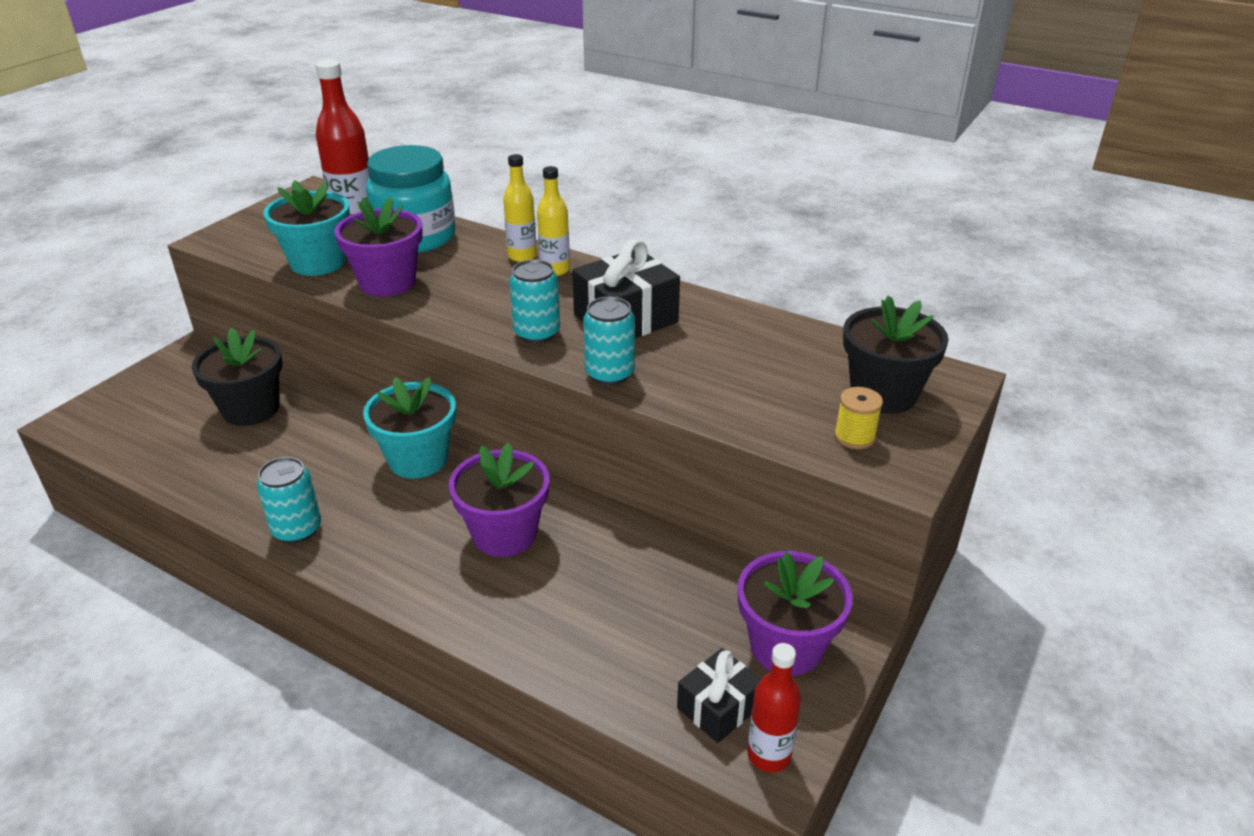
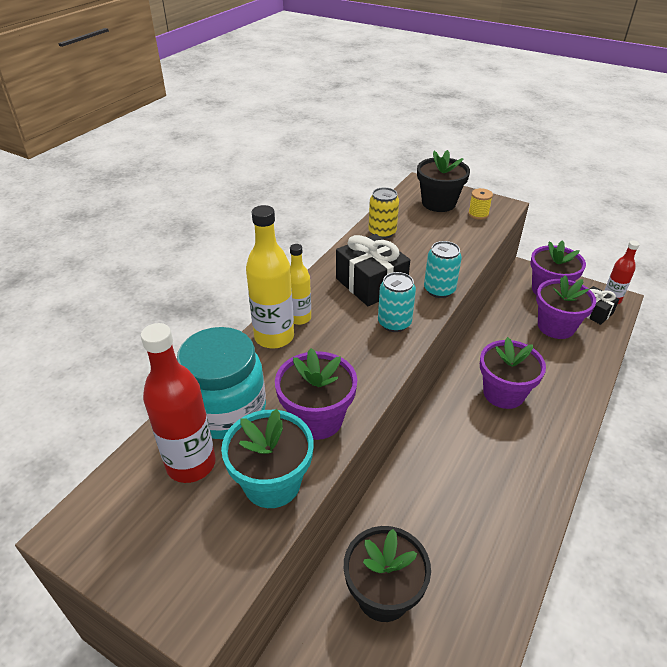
camera: 90 degrees left, 5 degrees up
(297, 529) = (532, 512): turquoise can -> none
(418, 459) = (438, 448): turquoise flower pot -> none
(522, 256) = (274, 337): yellow bottle -> yellow bottle, size x1.63
(667, 632) = (556, 326): none -> purple flower pot
(765, 332) = (382, 232): none -> yellow can

